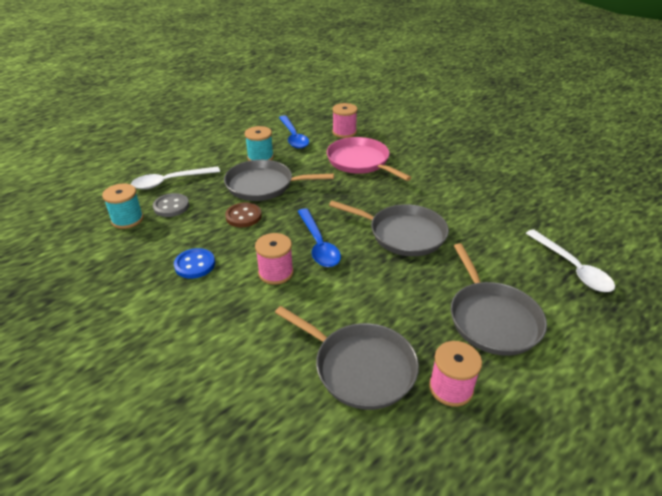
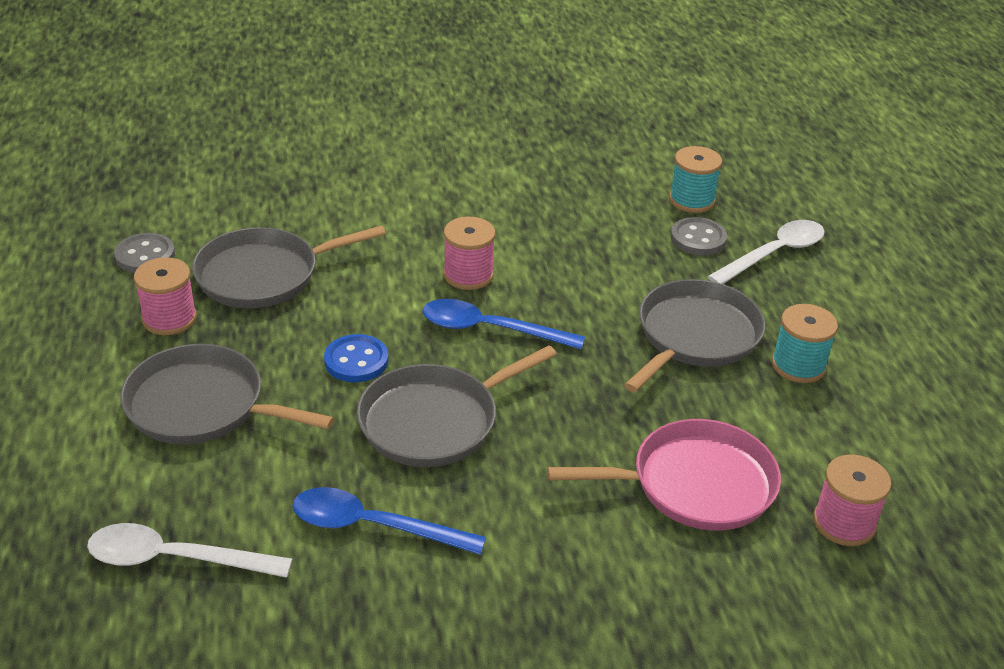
camera: 120 degrees right, 0 degrees up
(170, 182) = (774, 254): white spoon -> white spoon turned 45 degrees clockwise
(195, 265) = (543, 224): blue button -> blue button (356, 361)
(243, 216) = (619, 290): brown button -> none
(293, 137) = (862, 437): blue spoon -> blue spoon (373, 526)
(407, 462) = (145, 256): none -> grey button

